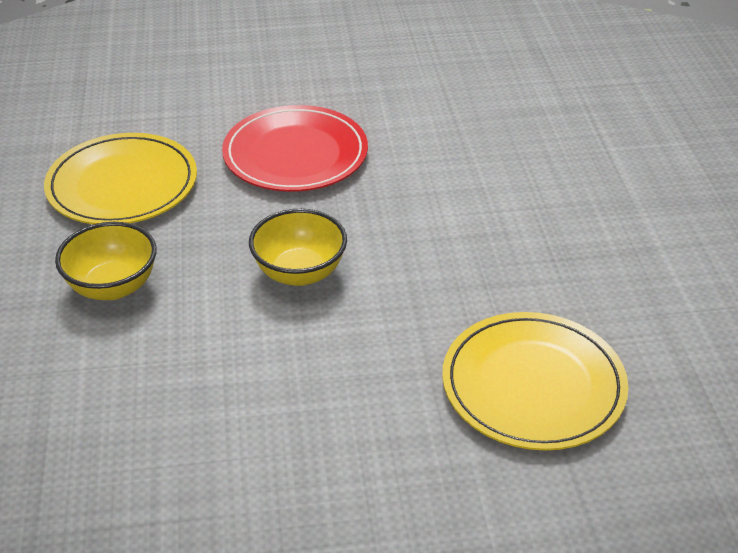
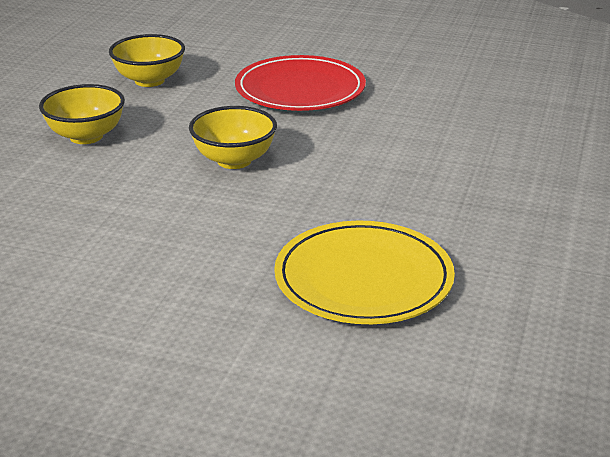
camera: 25 degrees right, 10 degrees down
(122, 185) = (149, 80): yellow plate -> yellow bowl

